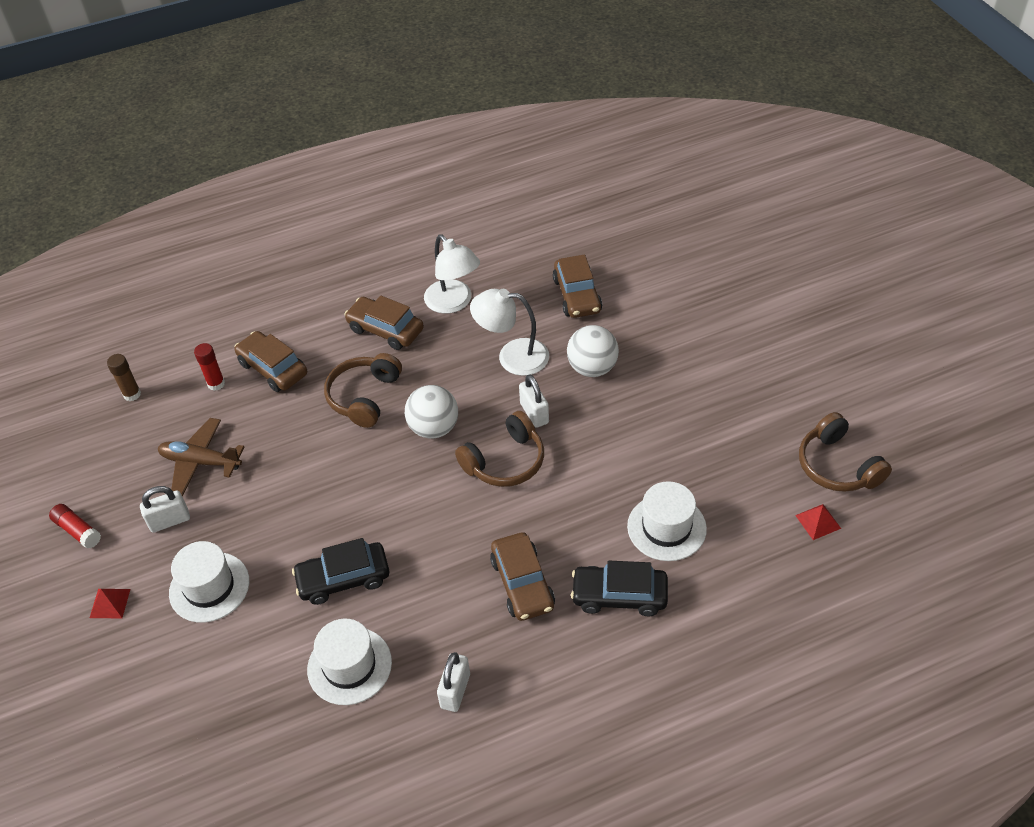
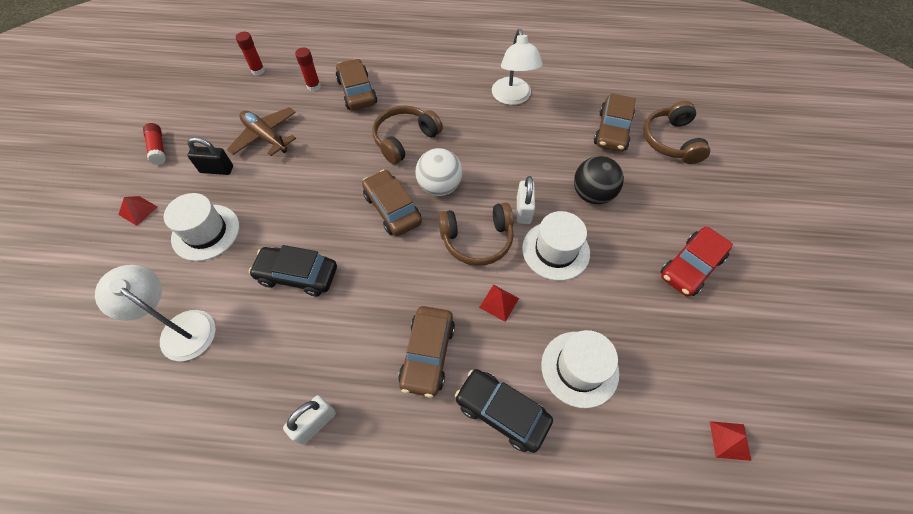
camera: 25 degrees right, 10 degrees up
(132, 394) = (258, 71): brown glue stick -> red glue stick
(170, 521) = (217, 169): white padlock -> black padlock
(349, 666) = (253, 352): white hat -> white hat (555, 250)
(385, 330) = (451, 97): brown car -> brown car (392, 209)
(512, 356) = (533, 157): white lamp -> white lamp (180, 328)
(561, 508) = (499, 302): none -> red pyramid
(592, 368) = (592, 194): white ball -> black ball
(718, 394) = (691, 266): none -> red car
(837, 466) = (777, 392): brown headphones -> brown headphones (671, 141)

